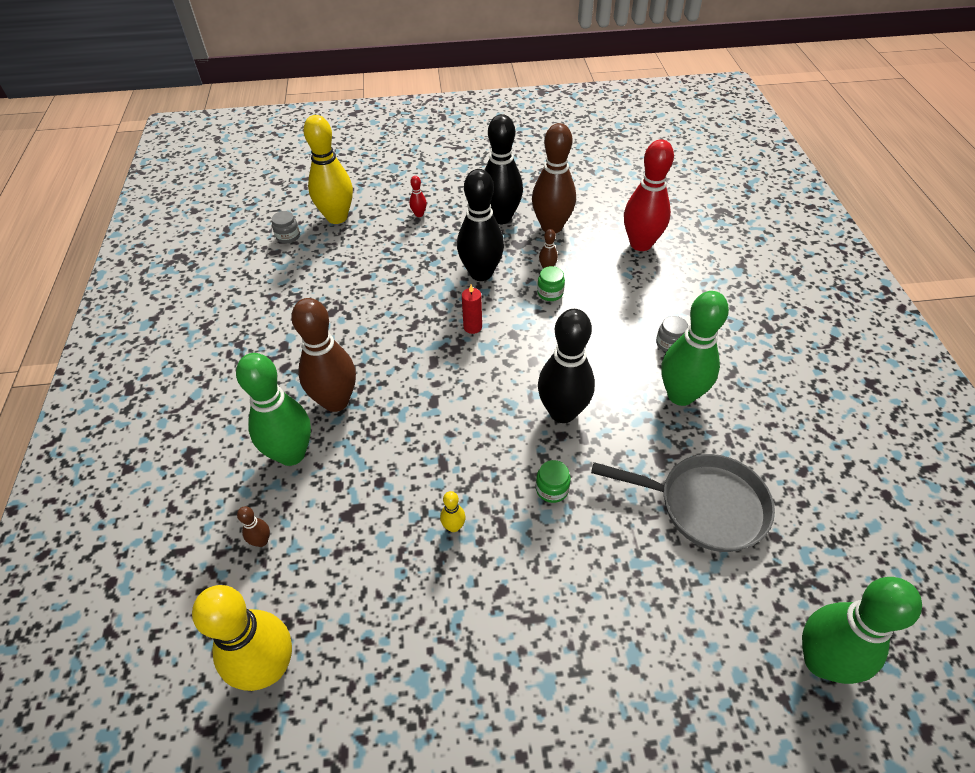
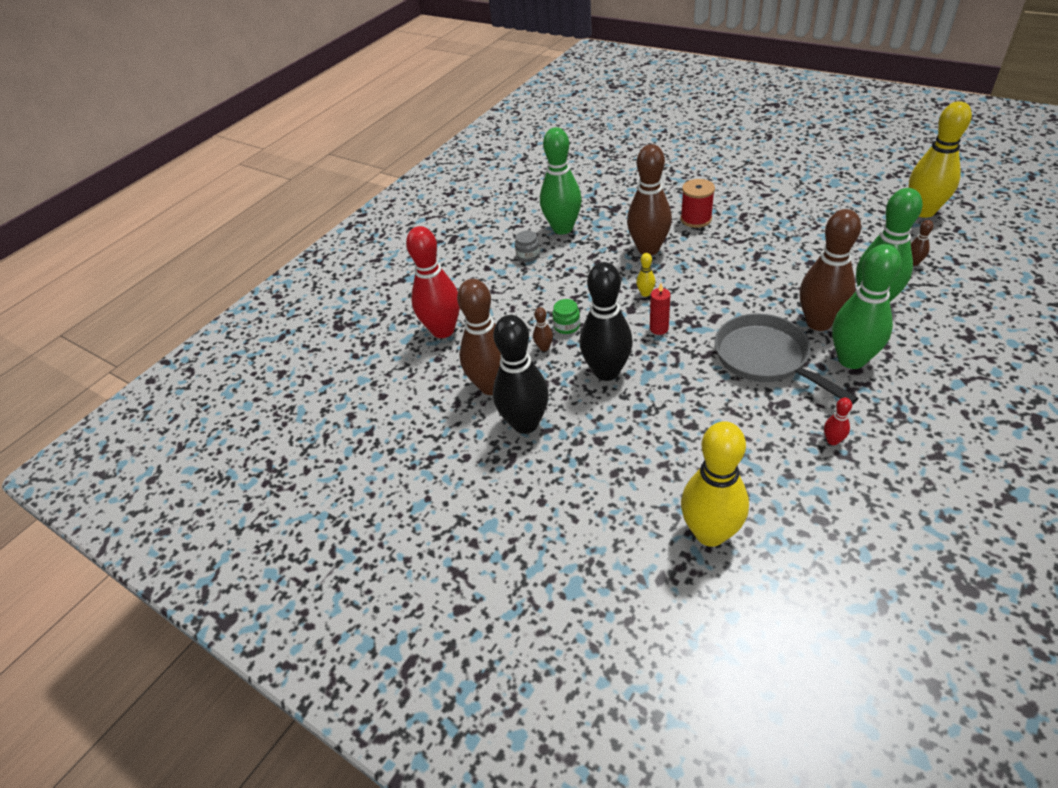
camera: 135 degrees left, 5 degrees down
(288, 236) = (792, 536): grey jar -> none
(419, 214) = (606, 478): red bowling pin -> red bowling pin (832, 440)
(453, 526) = (773, 225): yellow bowling pin -> yellow bowling pin (645, 293)
(552, 489) = (696, 219): green jar -> red spool
(562, 412) = (648, 249): black bowling pin -> brown bowling pin
(705, 506) = (617, 184): grey pan -> grey pan (765, 358)
(821, 661) = (634, 133): green bowling pin -> green bowling pin (851, 360)

